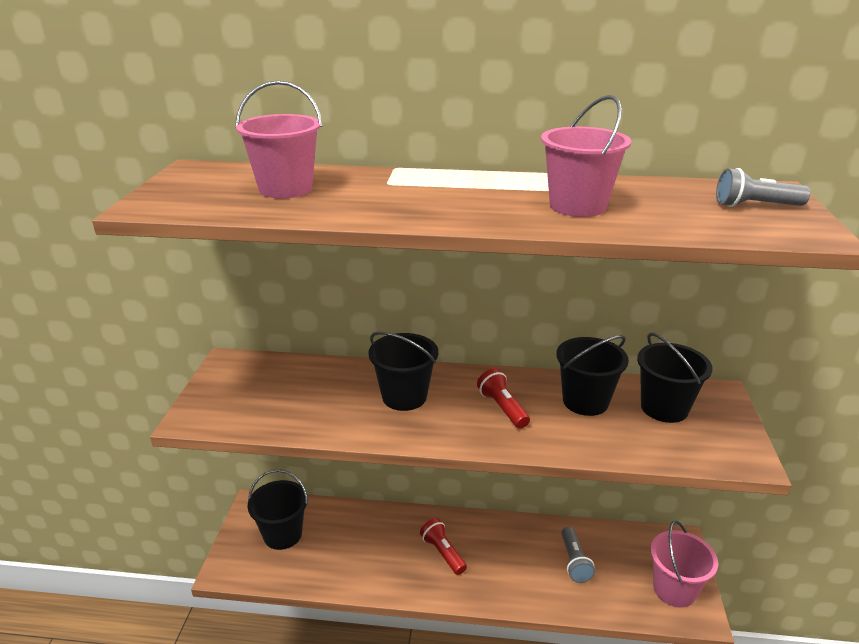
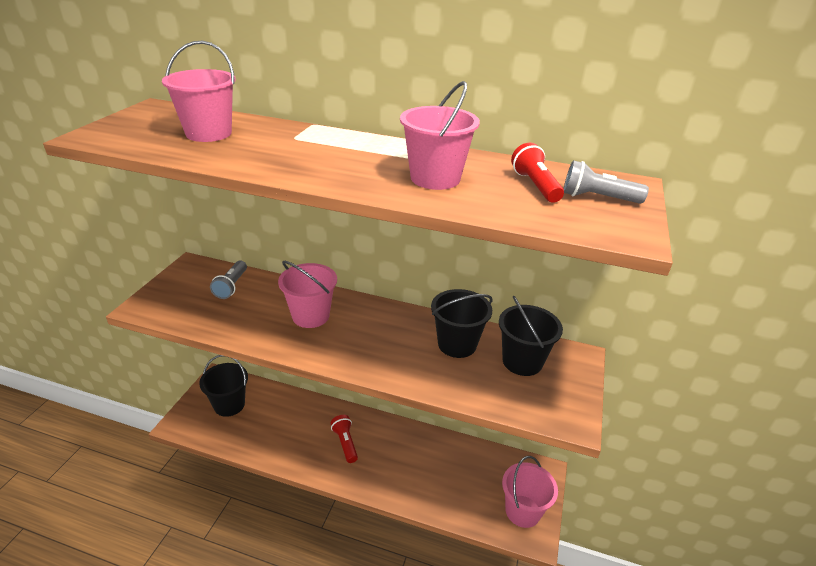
camera: 10 degrees right, 5 degrees up
(404, 397) = (310, 316): black bucket -> pink bucket
(502, 408) = (385, 338): red flashlight -> red flashlight (535, 186)
(574, 562) = (448, 471): grey flashlight -> grey flashlight (231, 286)

